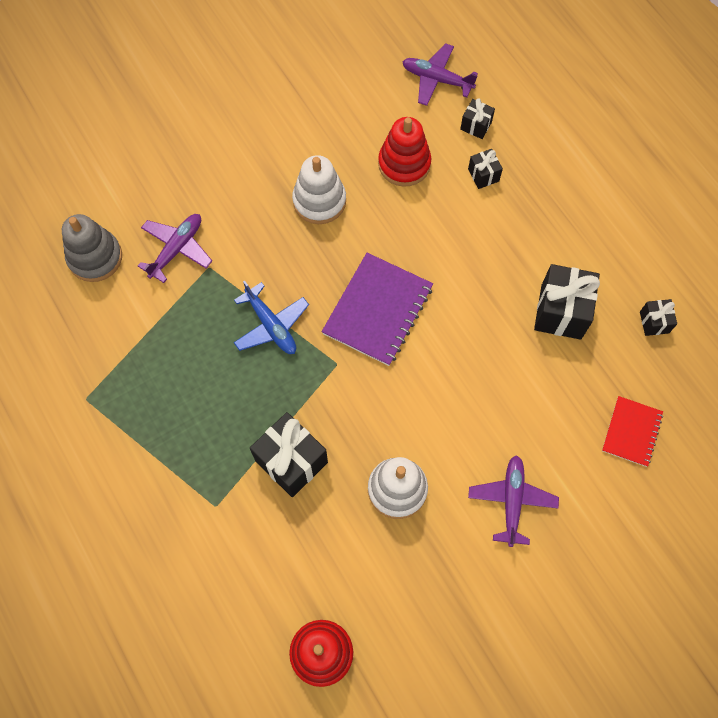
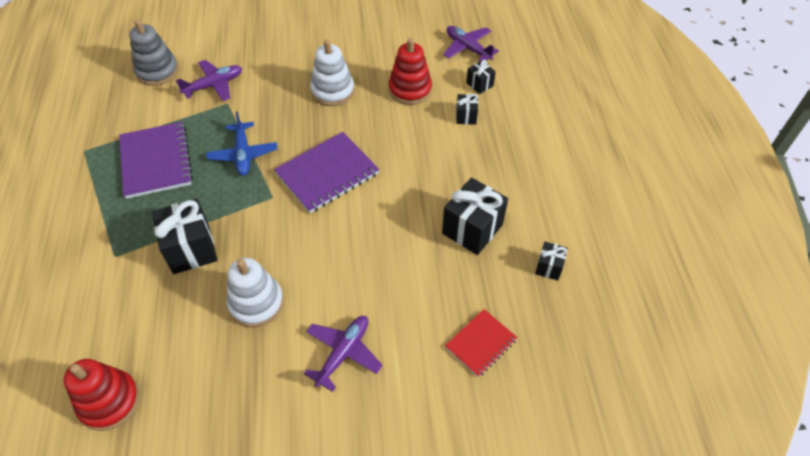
camera: 25 degrees right, 15 degrees down
(180, 376) = (156, 161): none -> purple notebook

